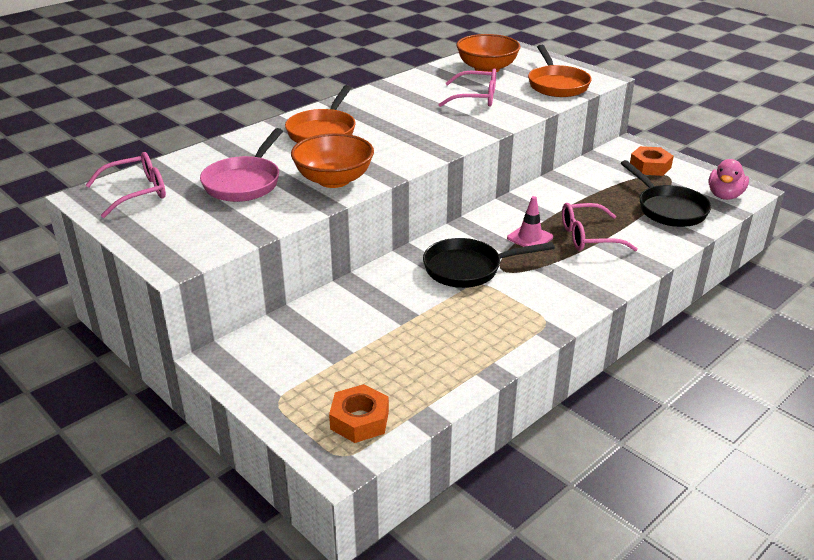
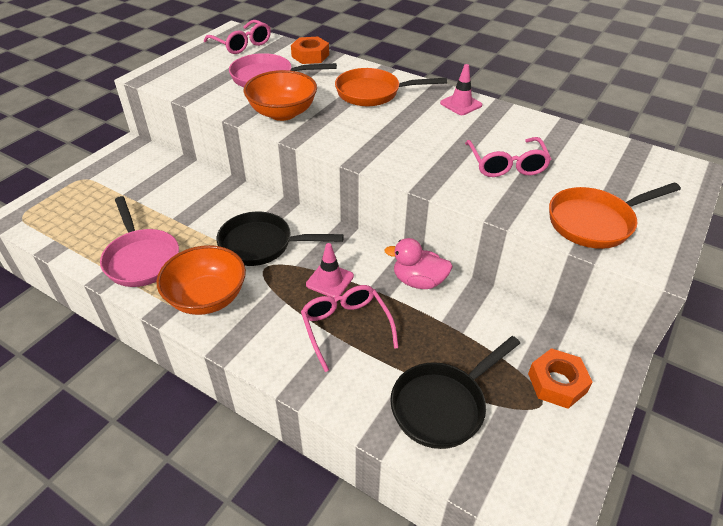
camera: 75 degrees right, 10 degrees up
(359, 420) = (56, 217): orange nut -> orange nut (310, 56)
(370, 98) = (461, 104): none -> pink traffic cone
(467, 347) = (141, 259): none -> pink pan
(468, 269) = (262, 244): black pan -> black pan turned 60 degrees counterclockwise
(487, 69) = (599, 163): orange bowl -> orange bowl (207, 297)
(724, 195) = (514, 478): pink duck -> pink duck (418, 281)

